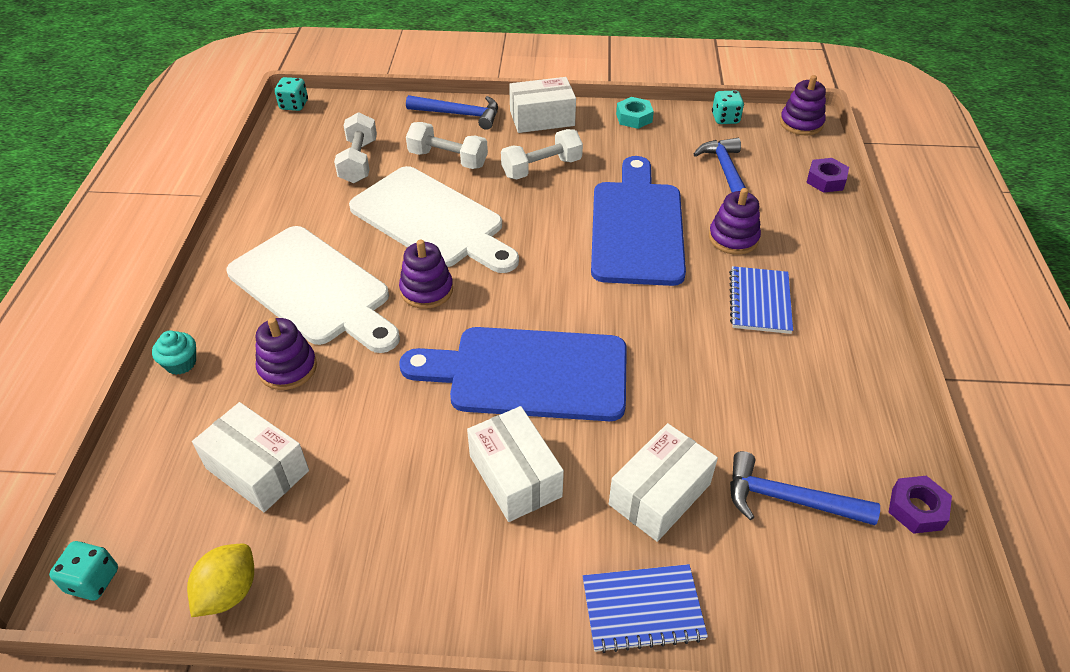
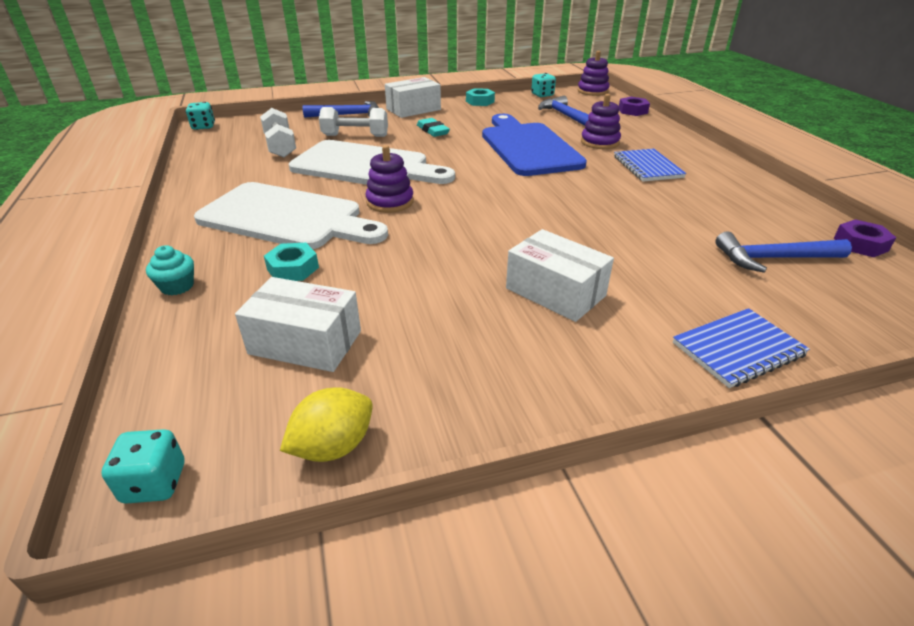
camera: 20 degrees left, 10 degrees down
(229, 592) = (333, 446): yellow lemon -> yellow lemon turned 45 degrees clockwise
(288, 368) = (293, 268): purple stacking toy -> turquoise nut
(529, 374) = (514, 231): blue cutting board -> none
(541, 168) = (433, 130): white dumbbell -> turquoise eraser
(659, 494) = (680, 277): white box -> none

